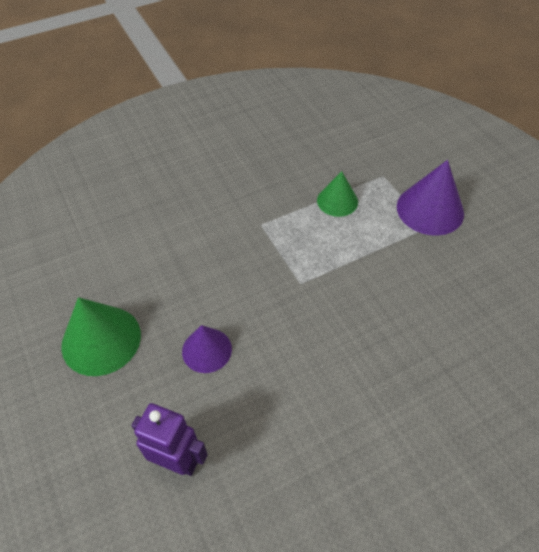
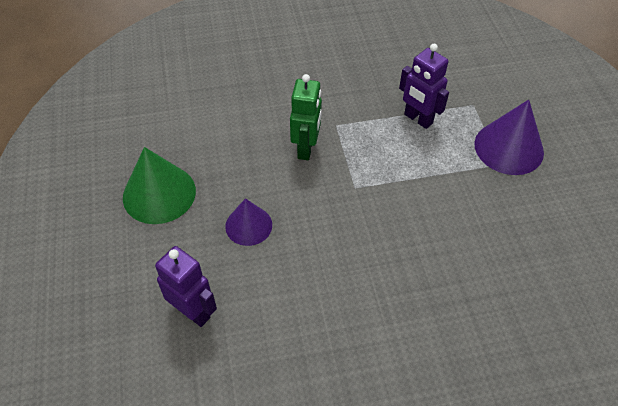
camera: 15 degrees right, 0 degrees up
(239, 255) = (306, 148): none -> green robot
(337, 201) = (418, 119): green cone -> purple robot

